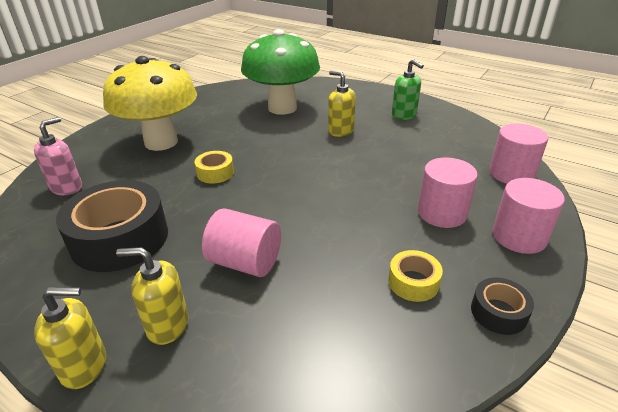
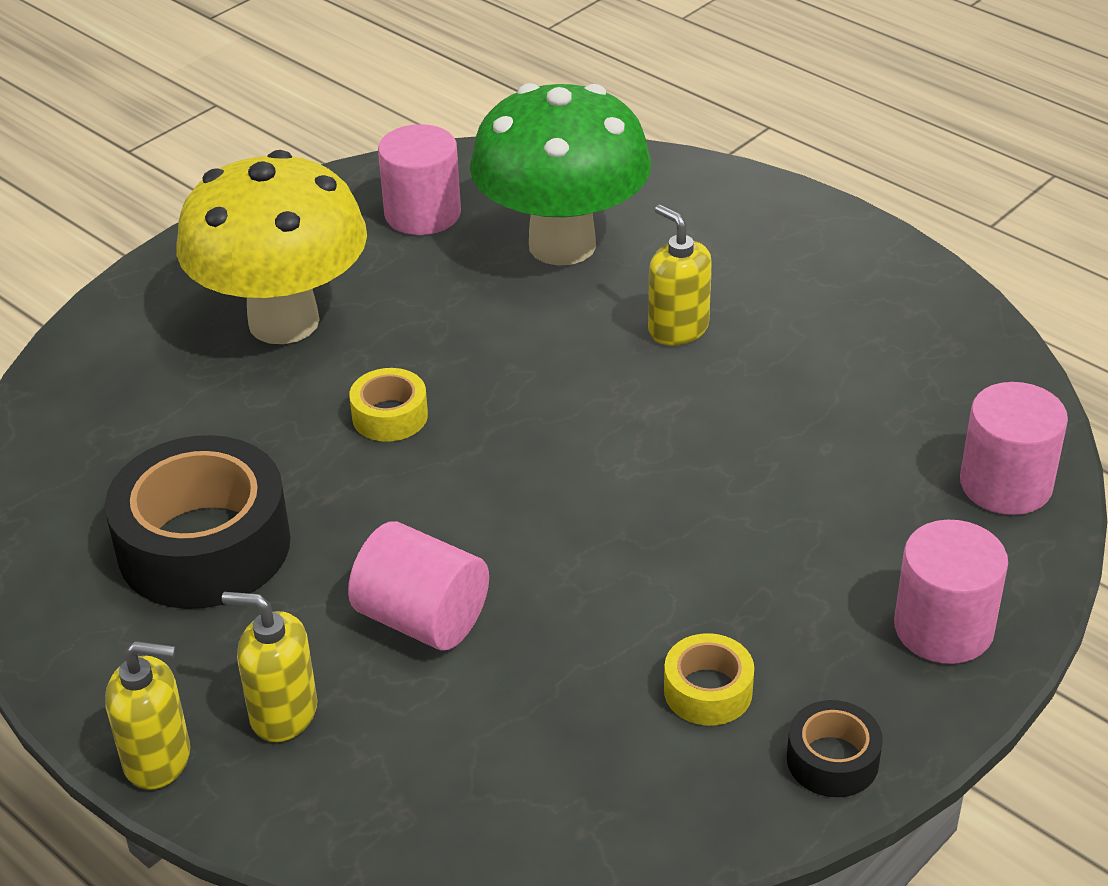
camera: 10 degrees right, 5 degrees up
(67, 187) = (99, 420): pink soap dispenser -> none
(404, 115) = (839, 296): green soap dispenser -> none
(442, 213) = (817, 560): pink cylinder -> pink cylinder (422, 213)

